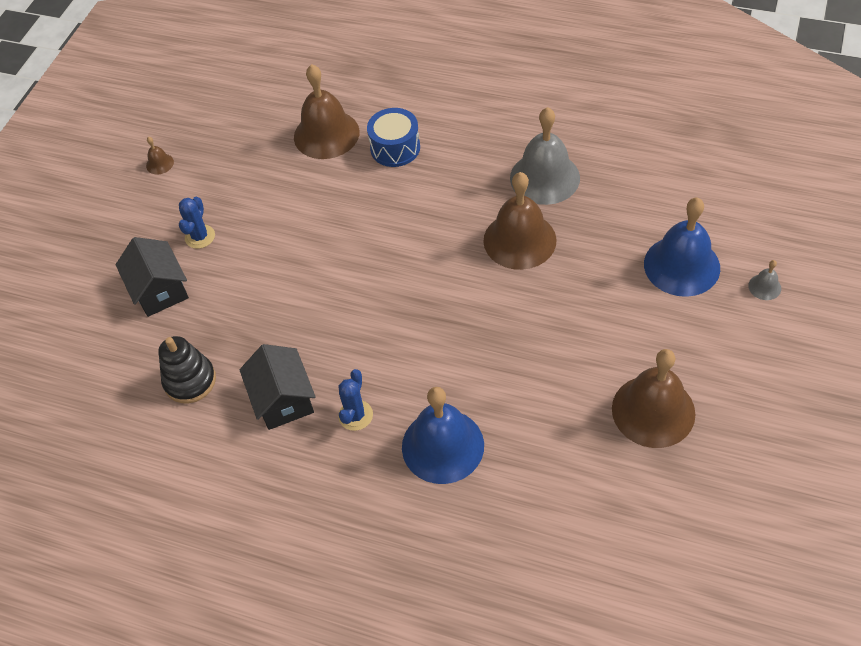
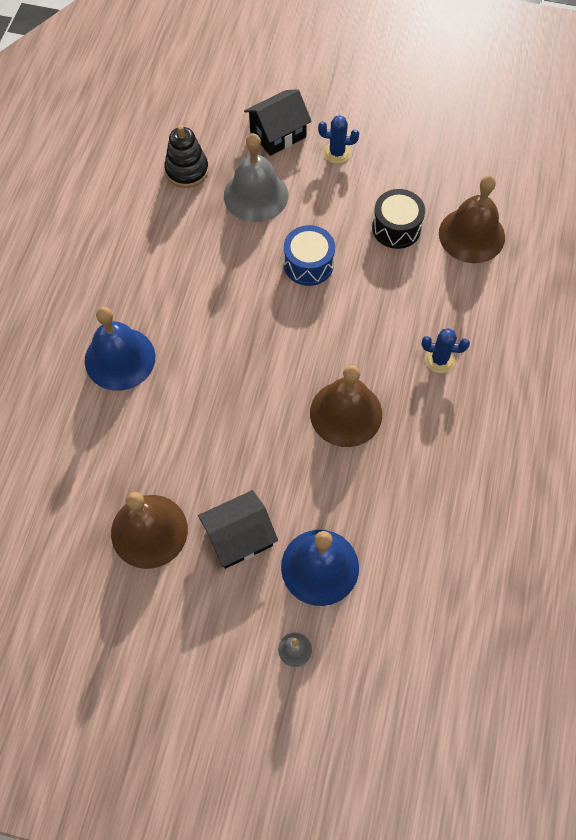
camera: 80 degrees right, 10 degrees up
(160, 164) = (421, 109): brown bell -> none
(283, 399) = (168, 237): black house -> black house (239, 537)
(307, 191) = (396, 228): none -> black drum
(355, 415) = (151, 291): blue cactus -> blue cactus (439, 360)
(395, 148) = (459, 296): blue drum -> blue drum (308, 264)
(544, 177) = (430, 435): grey bell -> grey bell (256, 195)

